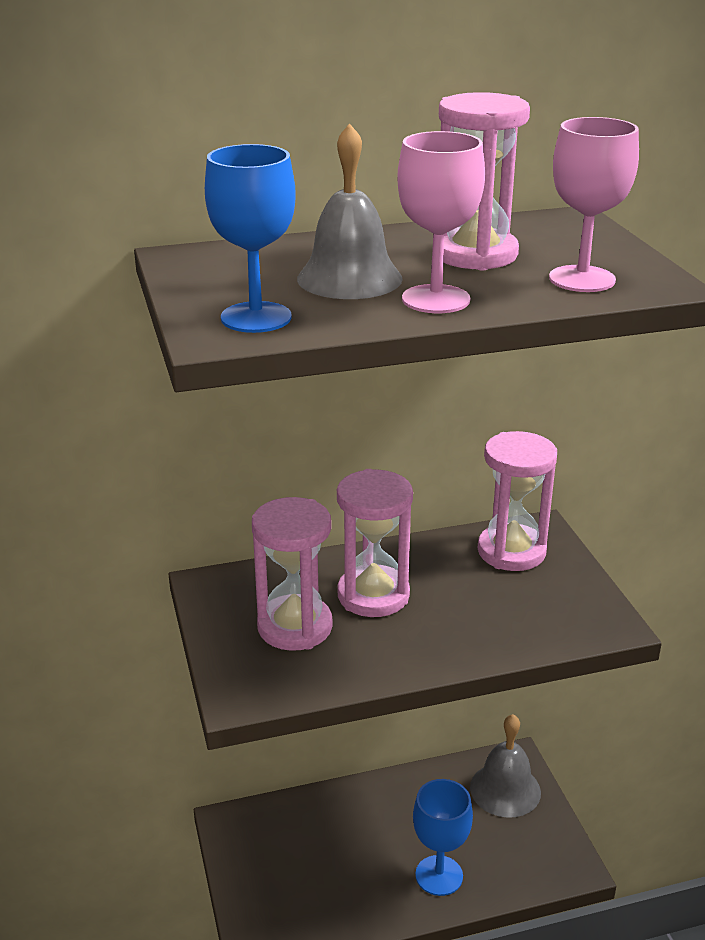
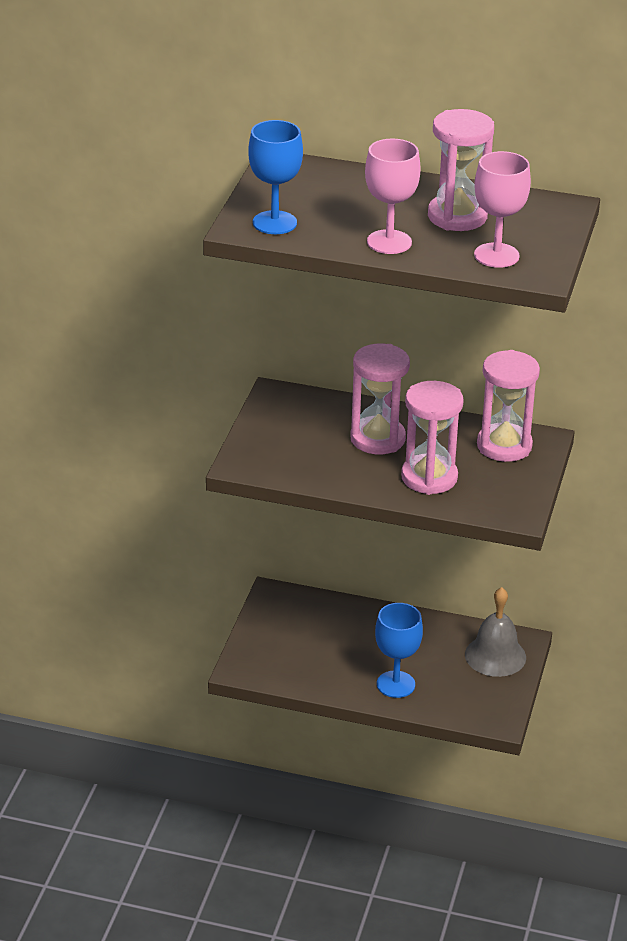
camera: 30 degrees right, 5 degrees up
(295, 627) = (308, 439): pink hourglass -> pink hourglass (429, 477)
(349, 278) = (358, 211): grey bell -> none

